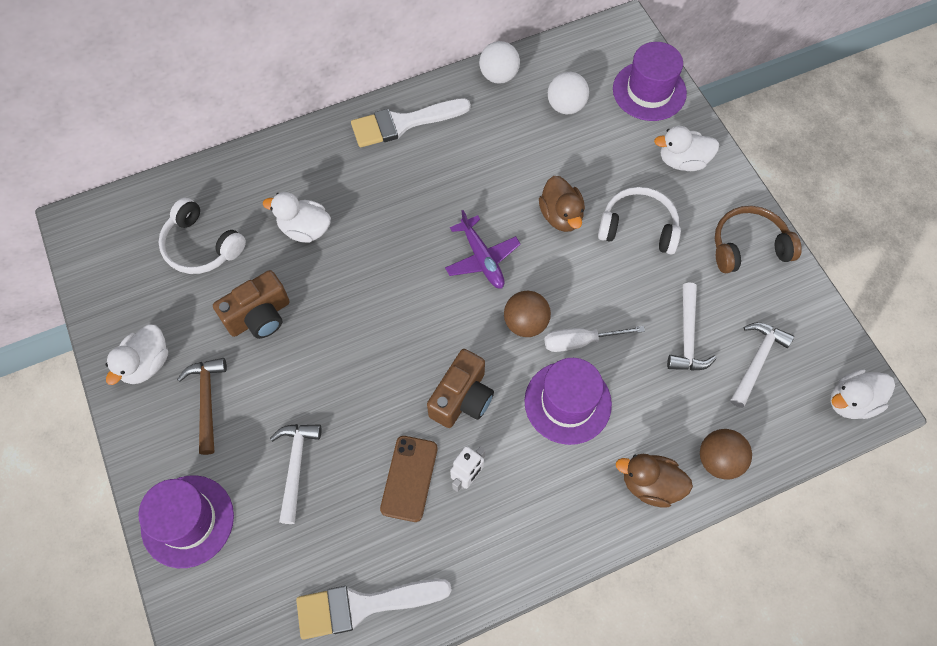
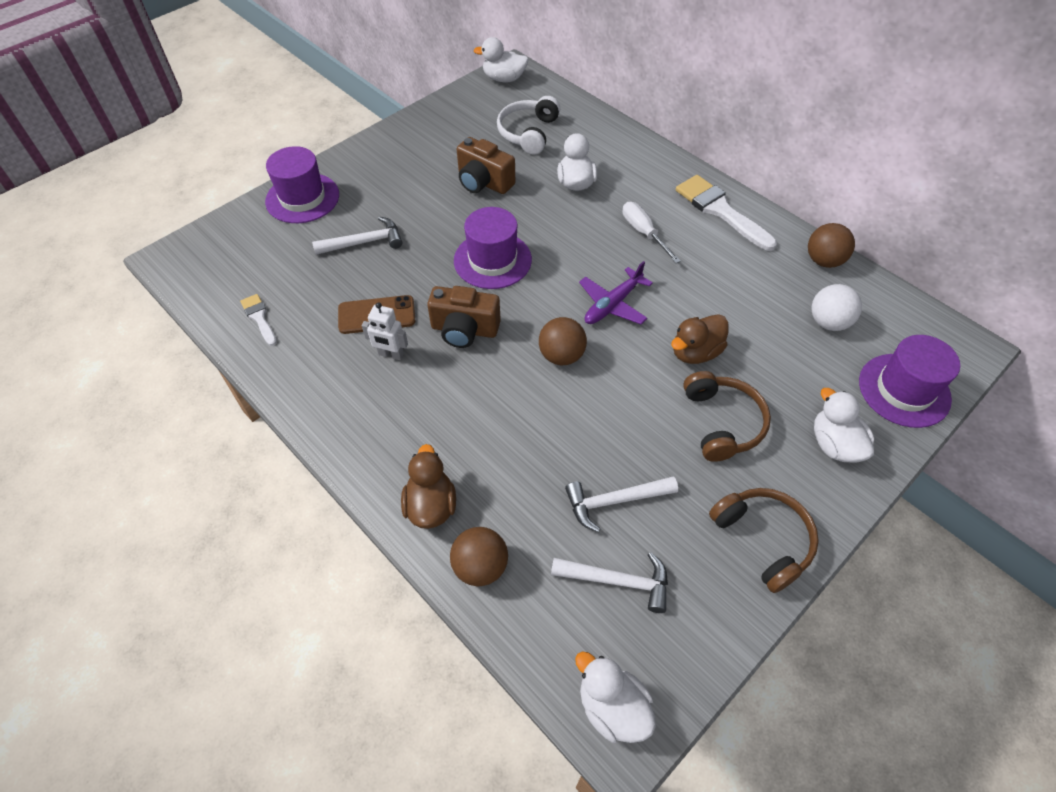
camera: 70 degrees right, 10 degrees down
(146, 364) = (417, 138): white duck -> white duck (504, 79)
(207, 400) = (401, 177): brown hammer -> none
(363, 605) = (259, 317): white brush -> white brush, size x0.52
(498, 76) = (823, 261): white ball -> brown ball
(567, 402) = (492, 411): purple hat -> purple hat (492, 260)
(580, 341) = (563, 405): white screwdriver -> white screwdriver (643, 233)
(638, 227) = (722, 422): white headphones -> brown headphones

